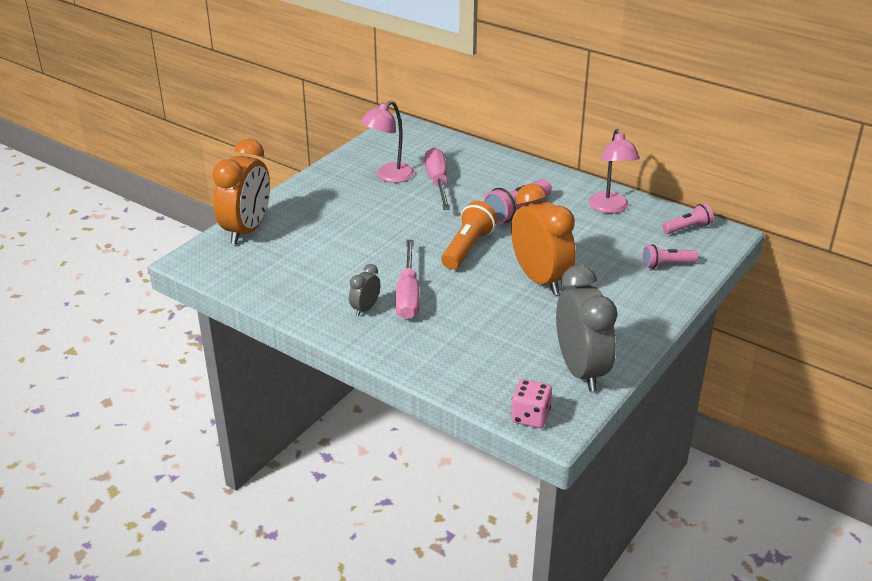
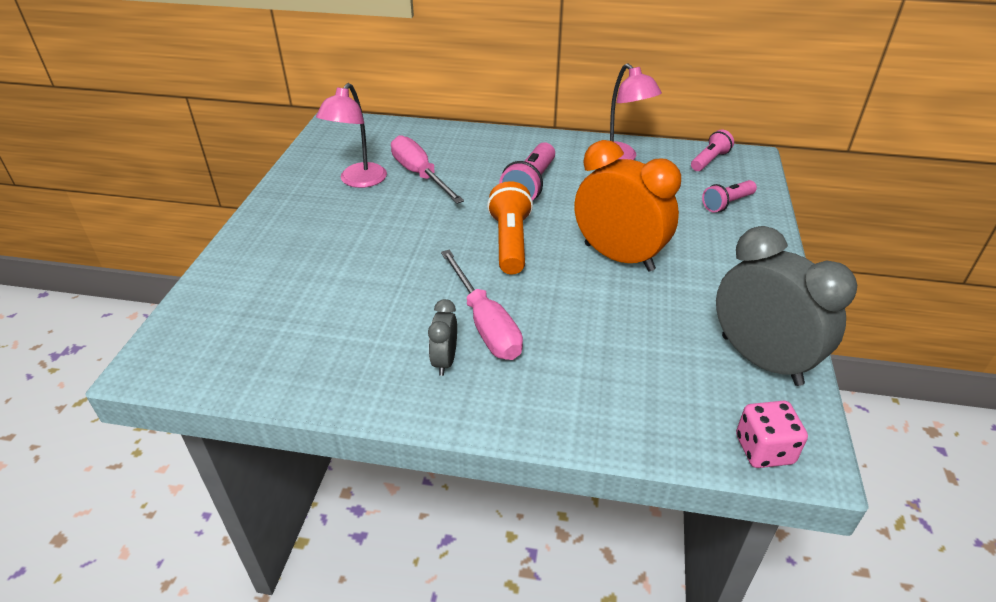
camera: 25 degrees left, 5 degrees up
(247, 230) = (214, 296): orange clock -> none

